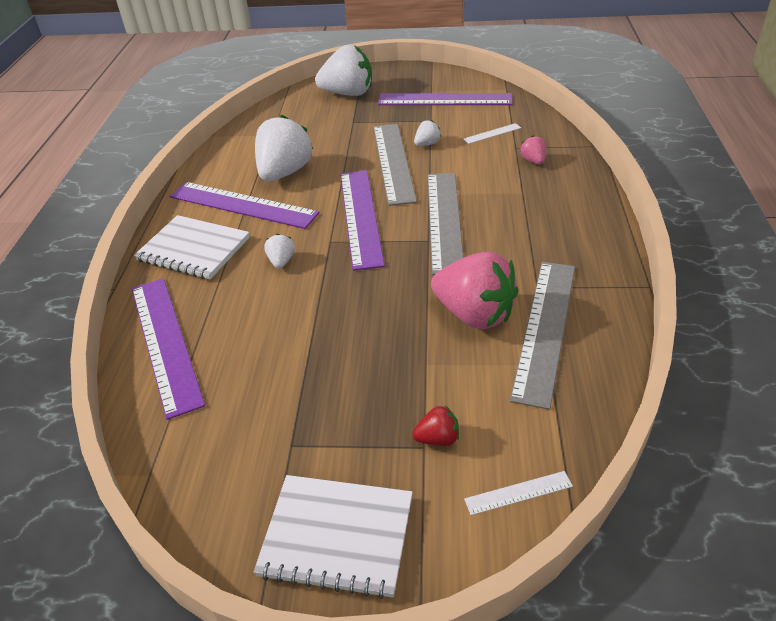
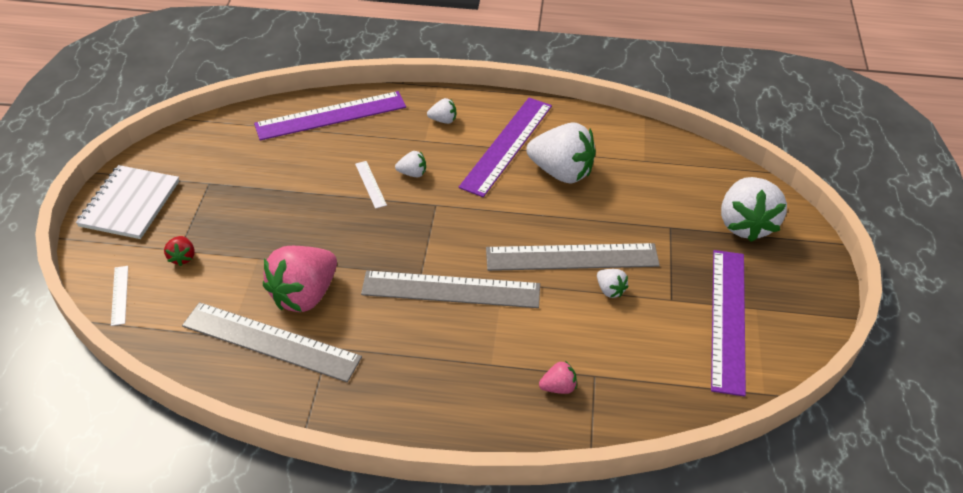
camera: 90 degrees right, 5 degrees up
(194, 249) = (443, 120): white notebook -> white strawberry
(360, 217) = (470, 226): purple ruler -> none
(492, 133) = (631, 356): white ruler -> white ruler (370, 184)

